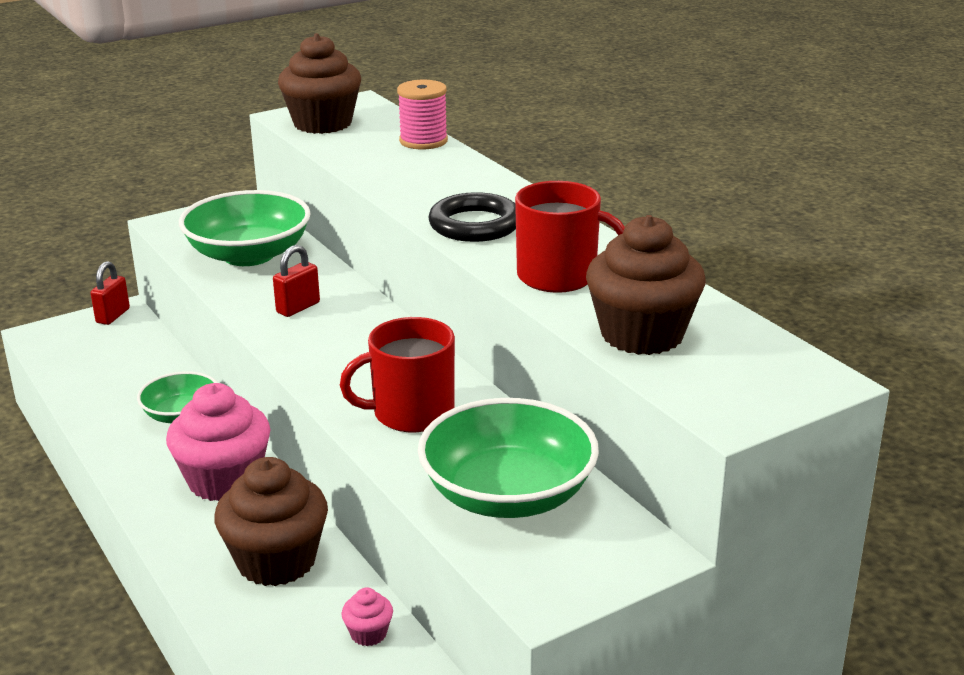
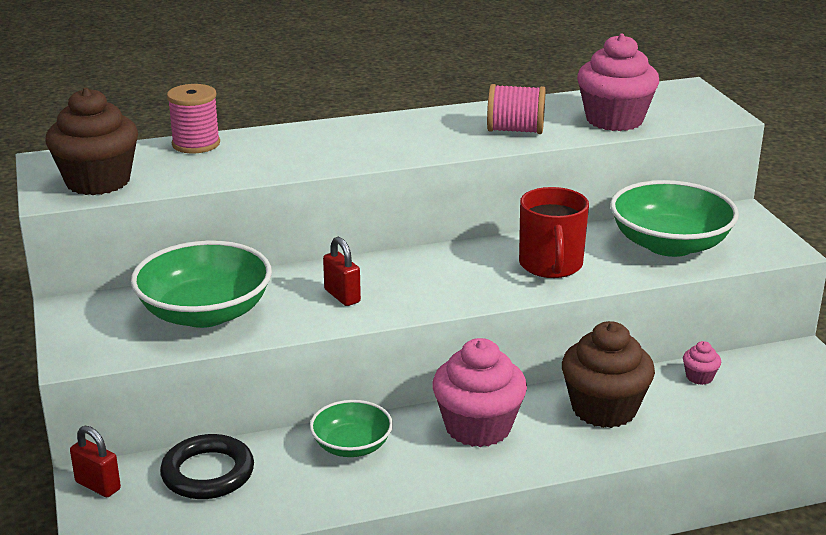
camera: 75 degrees left, 0 degrees up
(475, 225) = (404, 145): black ring -> black ring (208, 473)
(559, 276) = (515, 130): red mug -> pink spool
(642, 334) = (614, 120): brown cupcake -> pink cupcake

